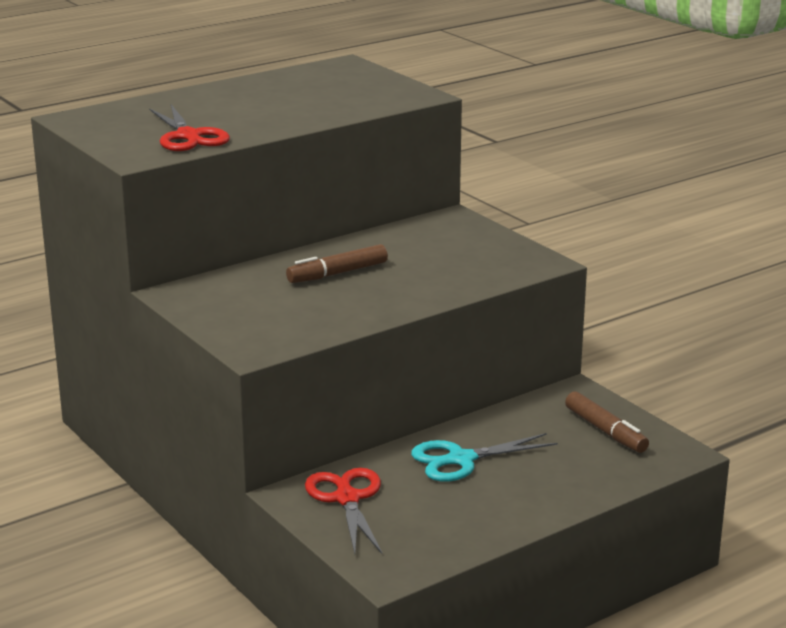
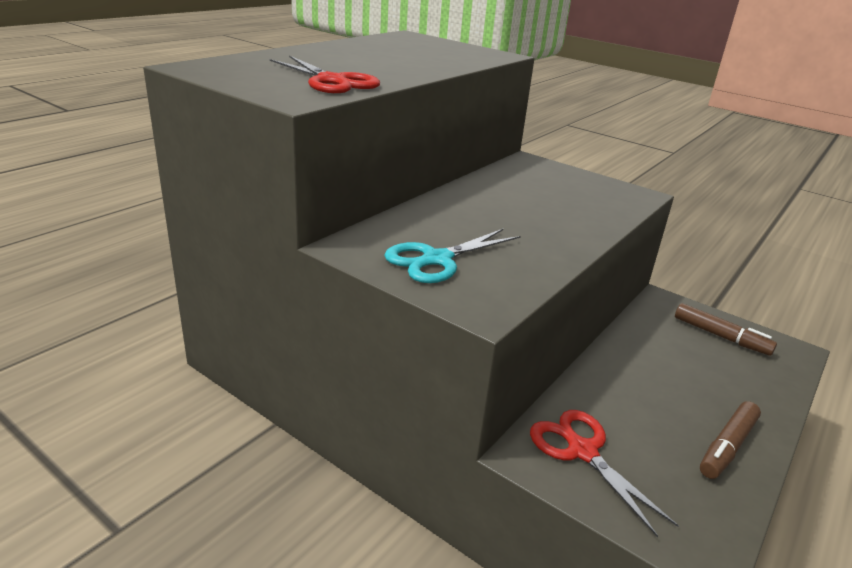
camera: 20 degrees left, 5 degrees up
(337, 273) = (486, 215): brown marker -> brown marker (727, 447)
(460, 460) = (640, 384): turquoise scissors -> turquoise scissors (436, 260)

